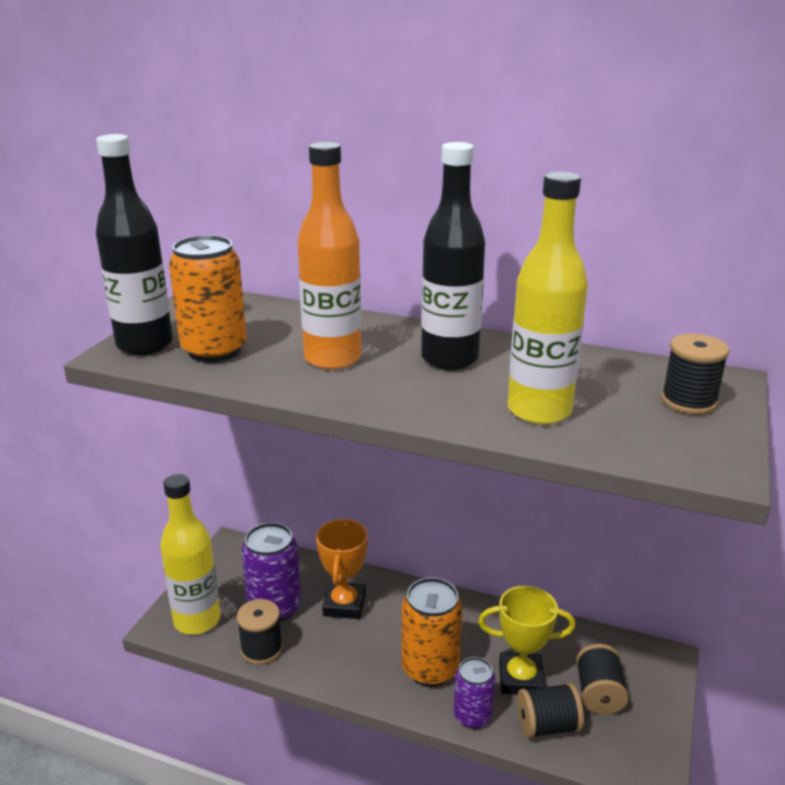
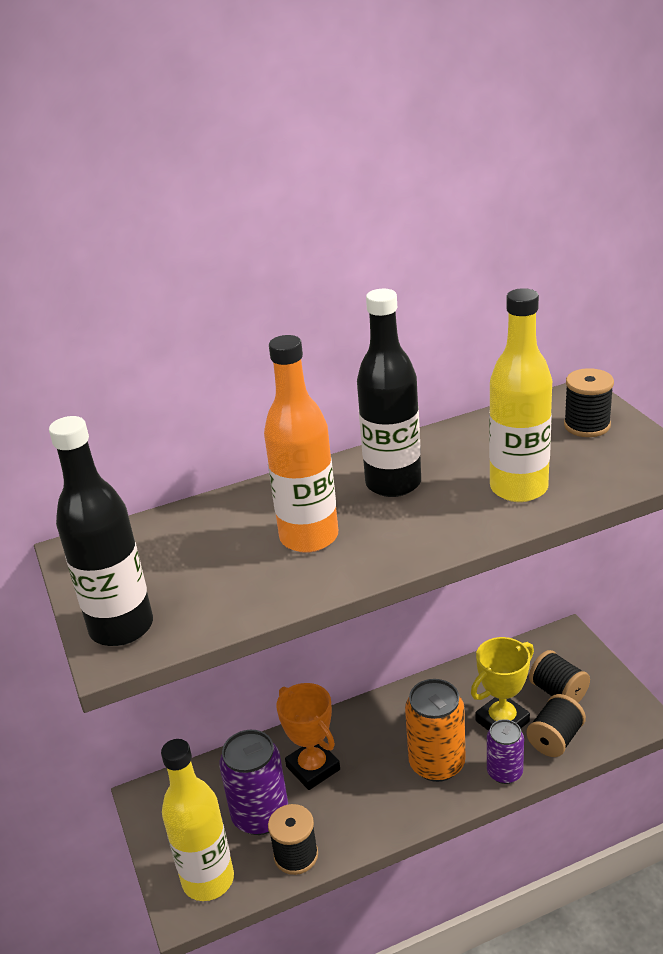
camera: 40 degrees left, 5 degrees up
(214, 350) = (197, 592): orange can -> none

